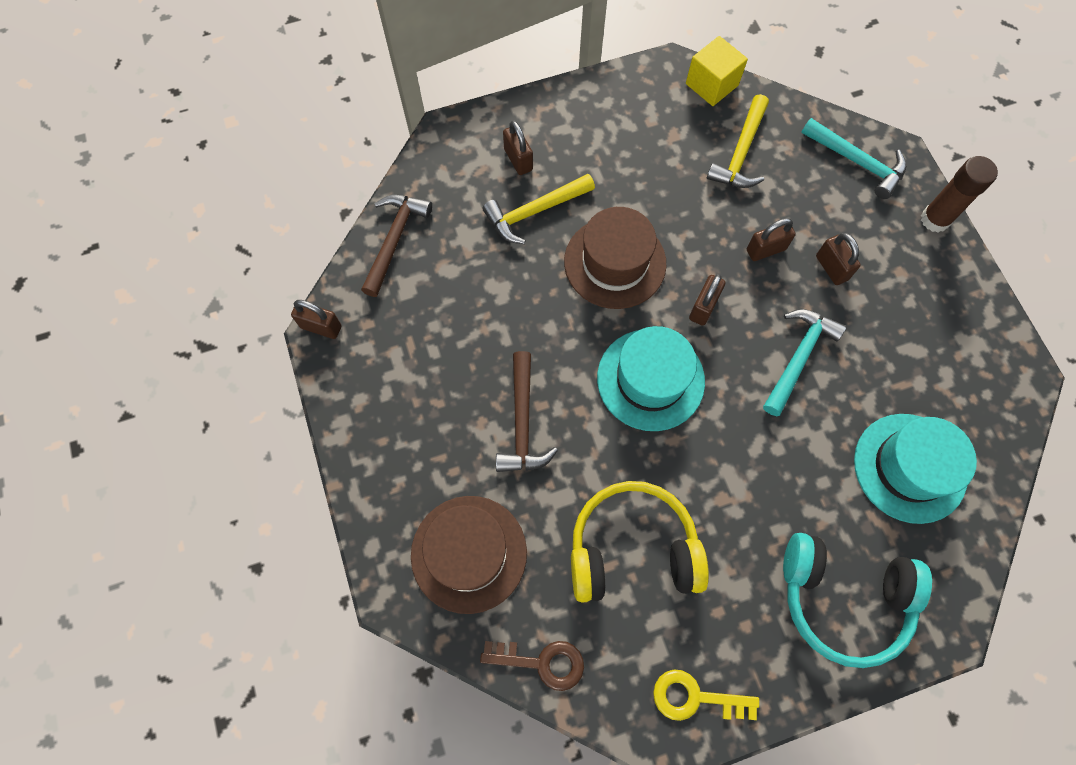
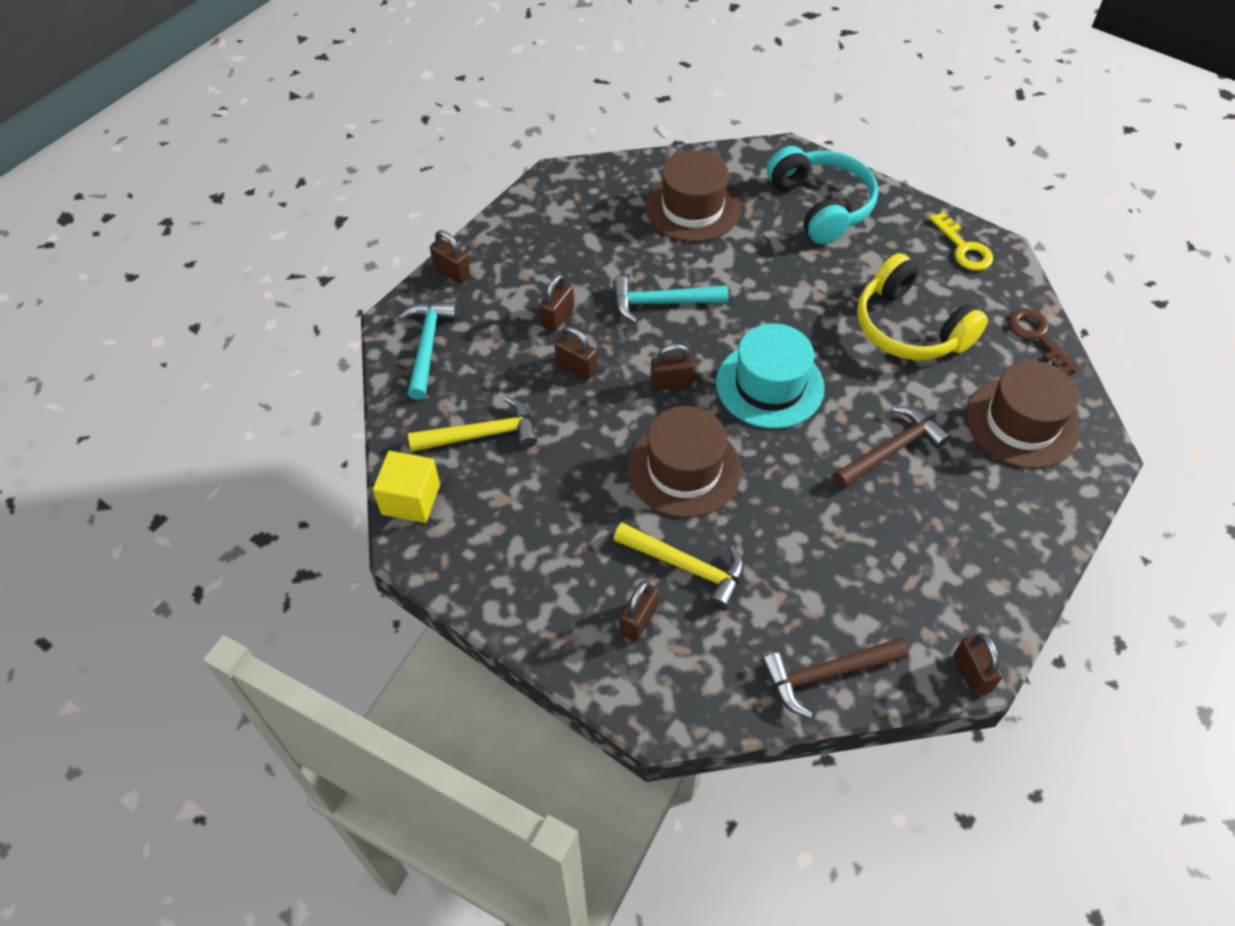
camera: 125 degrees left, 15 degrees down
(910, 467) = (692, 208): turquoise hat -> brown hat
(935, 219) = (452, 273): brown glue stick -> brown padlock

